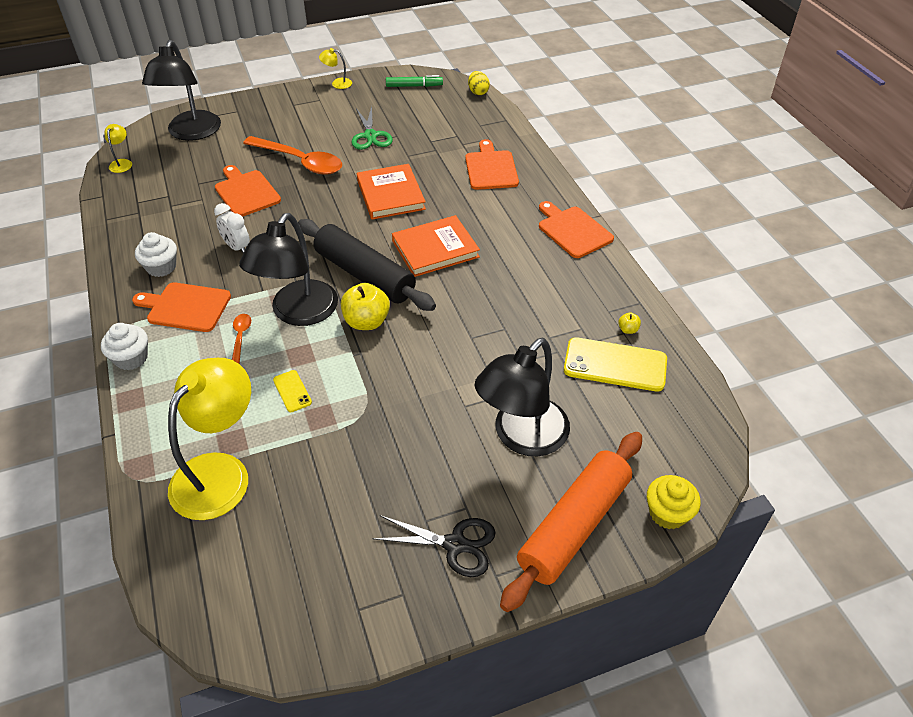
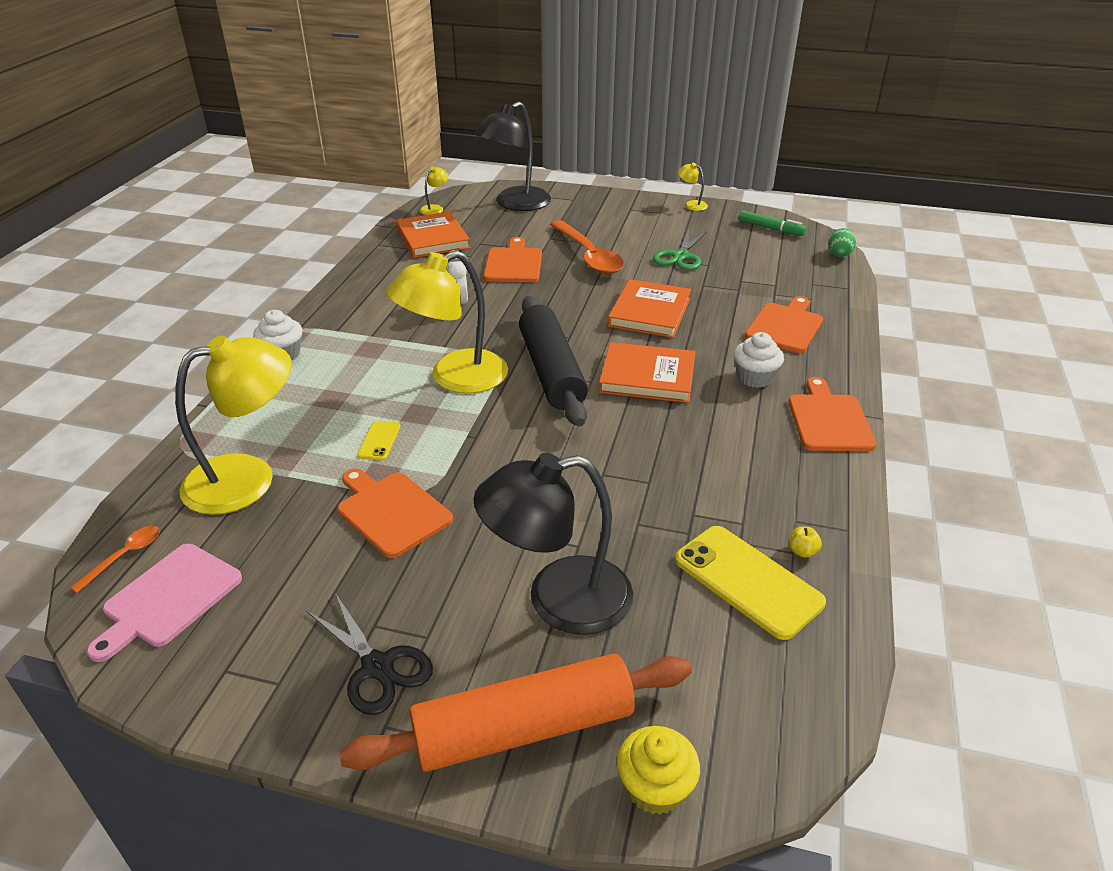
camera: 35 degrees right, 10 degrees down
(151, 194) = (433, 238): none -> orange book
(161, 267) = (381, 295): white cupcake -> white cupcake (754, 377)
(185, 307) = (366, 333): orange cutting board -> orange cutting board (391, 511)
(241, 337) = (384, 376): orange spoon -> orange spoon (125, 556)
(261, 590) = (168, 598): none -> pink cutting board
(298, 313) = (455, 378): black lamp -> yellow lamp
(366, 321) = (510, 412): yellow apple -> none
(478, 92) = (839, 254): yellow egg -> green egg

